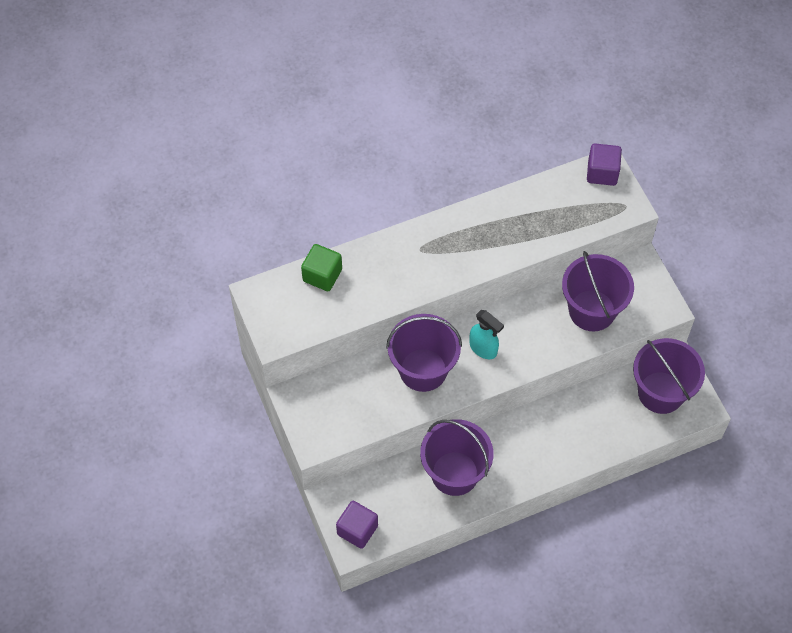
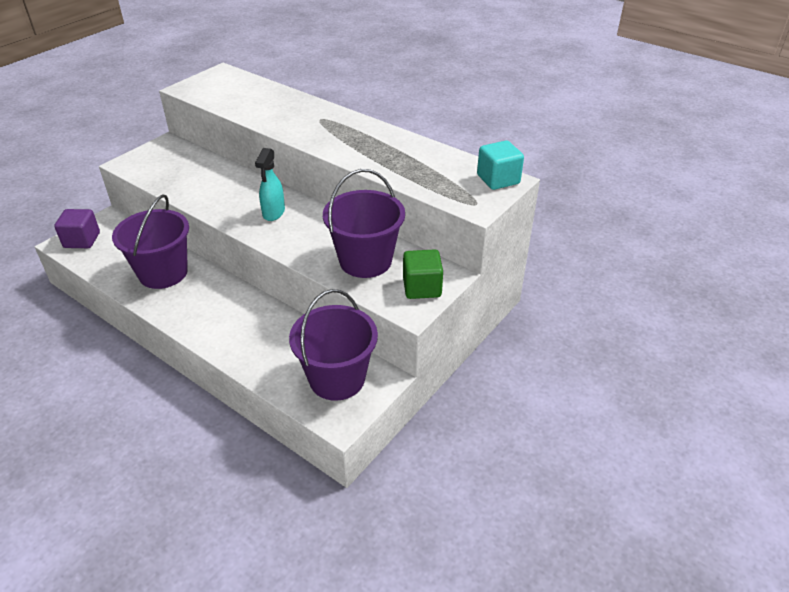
camera: 60 degrees right, 20 degrees down
(322, 275) = (259, 89): green cube -> green cube (422, 287)
(423, 370) = (229, 190): purple bucket -> none
(602, 173) = (498, 179): purple cube -> turquoise cube

